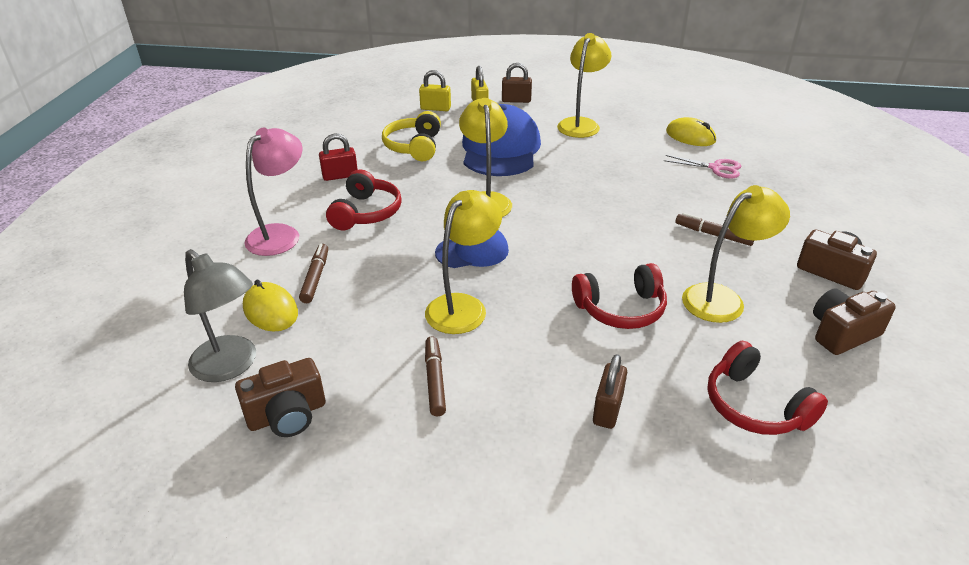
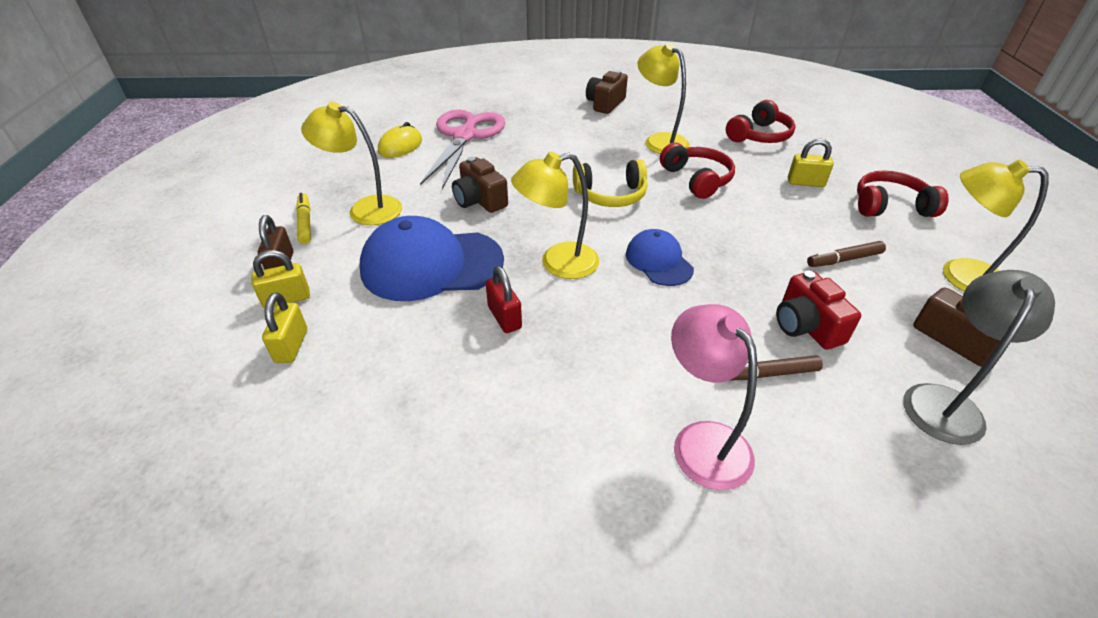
camera: 100 degrees left, 5 degrees up
(270, 310) = (846, 397): yellow mouse -> none
(281, 234) = (702, 440): pink lamp -> pink lamp turned 45 degrees clockwise
(340, 176) = (527, 415): red padlock -> red padlock (504, 317)
(353, 315) = (806, 326): none -> red camera
(366, 212) = (617, 361): red headphones -> red headphones (890, 206)
(414, 147) = (427, 347): yellow headphones -> yellow headphones (610, 195)
(463, 306) = (744, 256): yellow lamp -> yellow lamp (959, 275)
(565, 104) = (305, 223): none -> yellow marker
(607, 409) = (805, 183): brown padlock -> yellow padlock
(713, 235) = (576, 141): brown marker -> none
(715, 168) = (465, 136): pink scissors -> pink scissors, size x2.12
(842, 333) = (672, 107): brown camera -> brown camera (480, 200)

